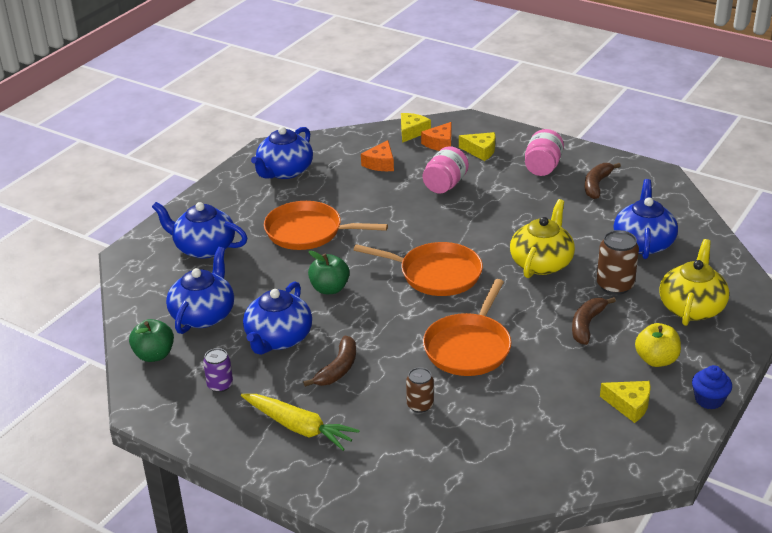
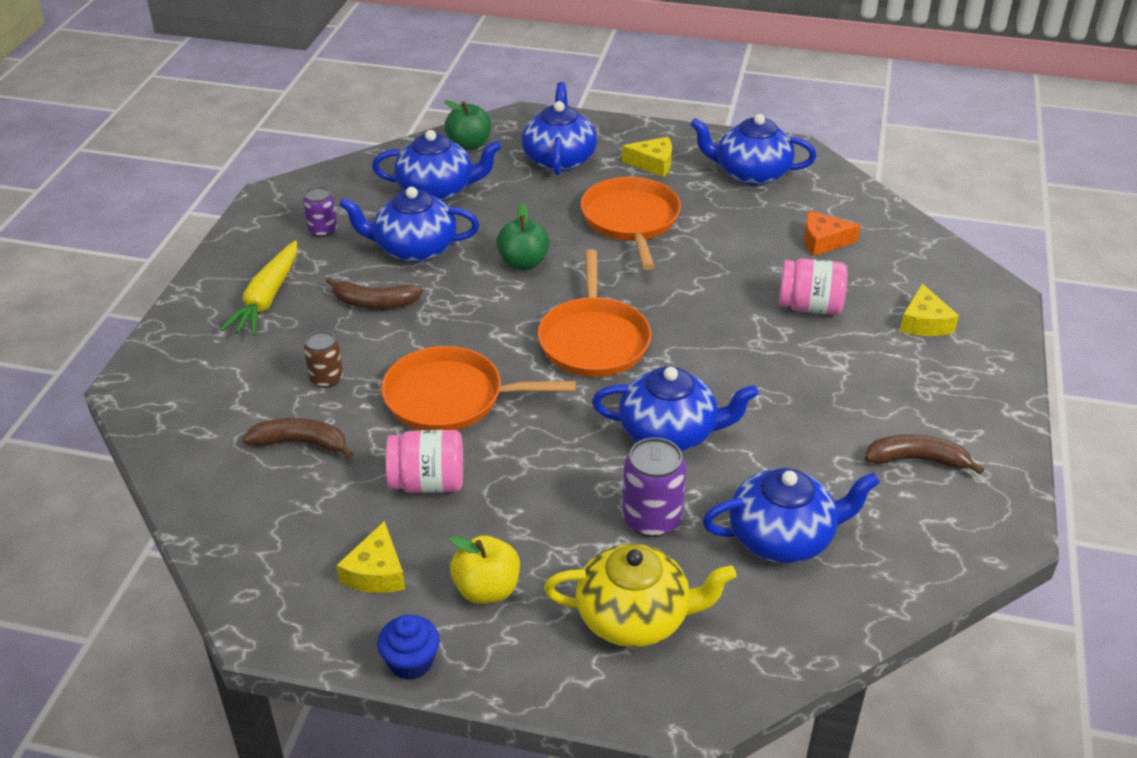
camera: 70 degrees right, 5 degrees up
(154, 355) = (359, 178): green apple -> green apple (469, 144)
(412, 132) = (925, 251): yellow cheese -> yellow cheese (653, 164)
(440, 143) = (914, 281): orange cheese -> none
(541, 263) = (670, 433): yellow teapot -> blue teapot
(542, 167) = (926, 393): pink jar -> pink jar (428, 483)
(587, 325) = (541, 502): brown banana -> brown banana (301, 443)
(615, 285) = (651, 519): brown can -> purple can

